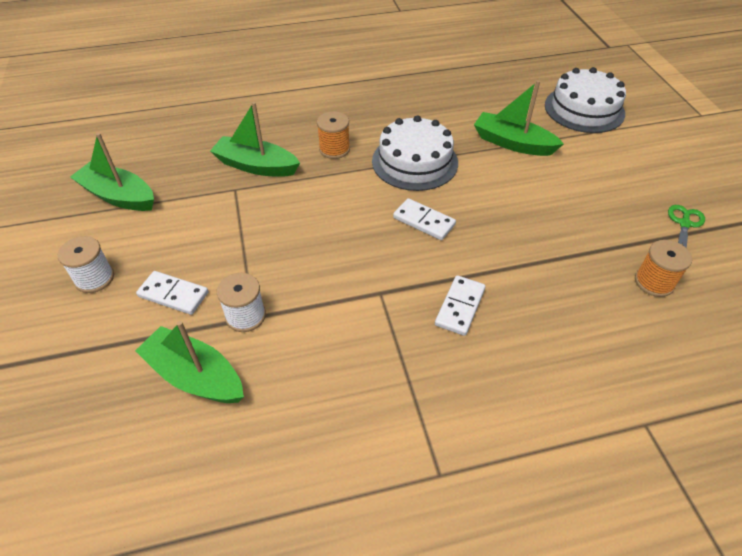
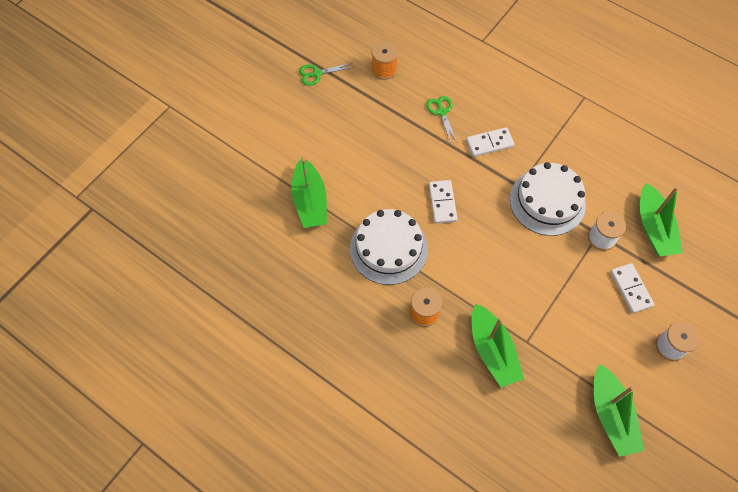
camera: 130 degrees left, 15 degrees up
(544, 293) = (441, 112): none -> green scissors
(584, 109) = (221, 179): white cake -> white cake (547, 201)

